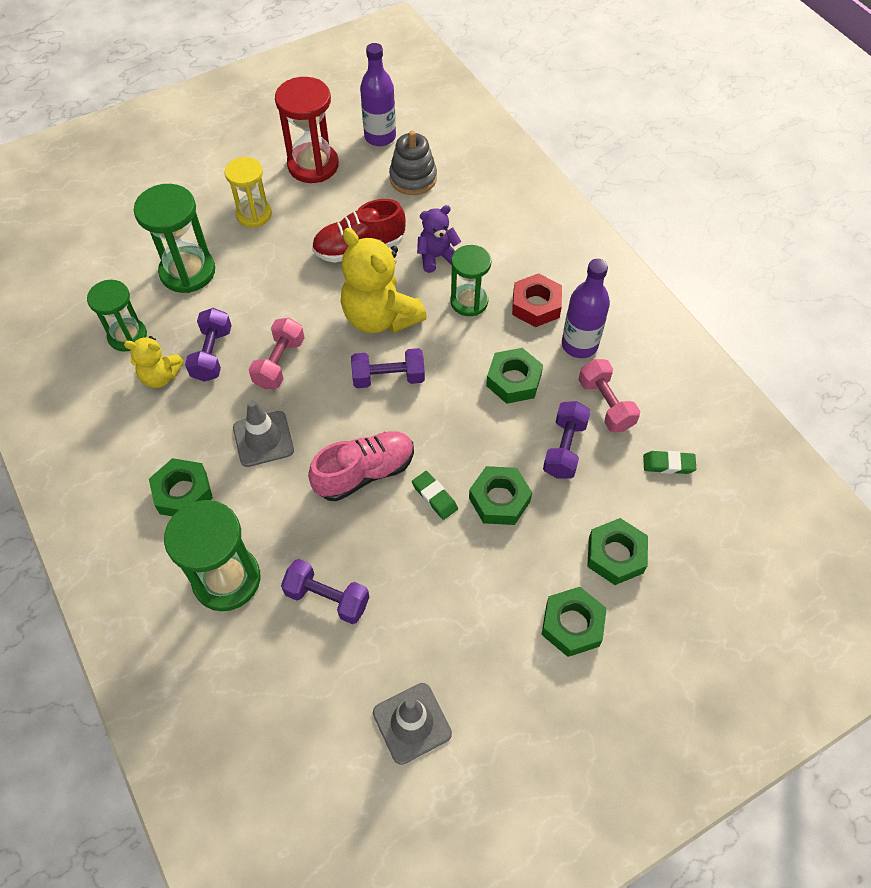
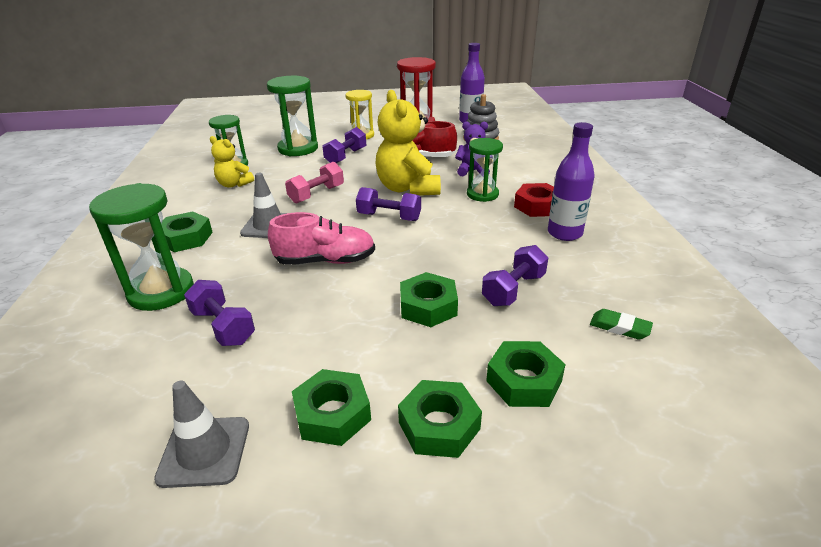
camera: 25 degrees right, 25 degrees down
(212, 354) = (276, 182): purple dumbbell -> purple dumbbell (346, 156)
(434, 497) = (371, 289): green eraser -> none
(513, 380) = (492, 240): green nut -> green nut (332, 414)
(605, 404) = (571, 272): pink dumbbell -> none

